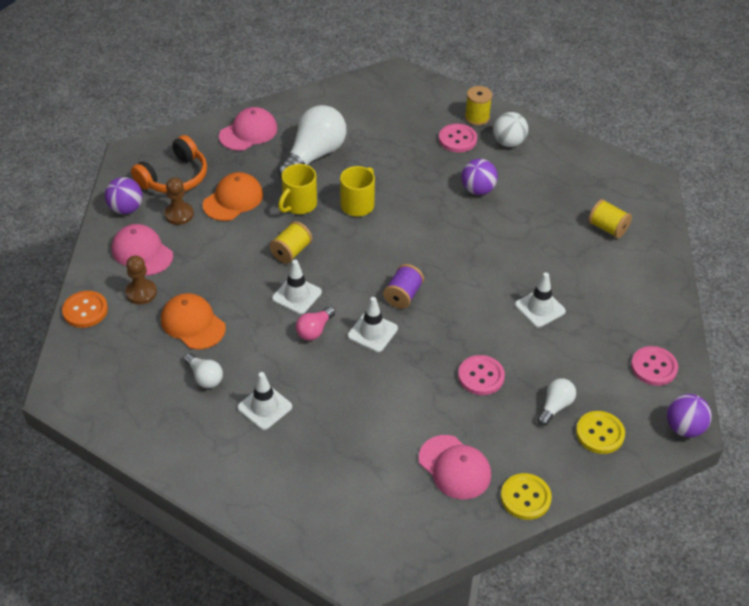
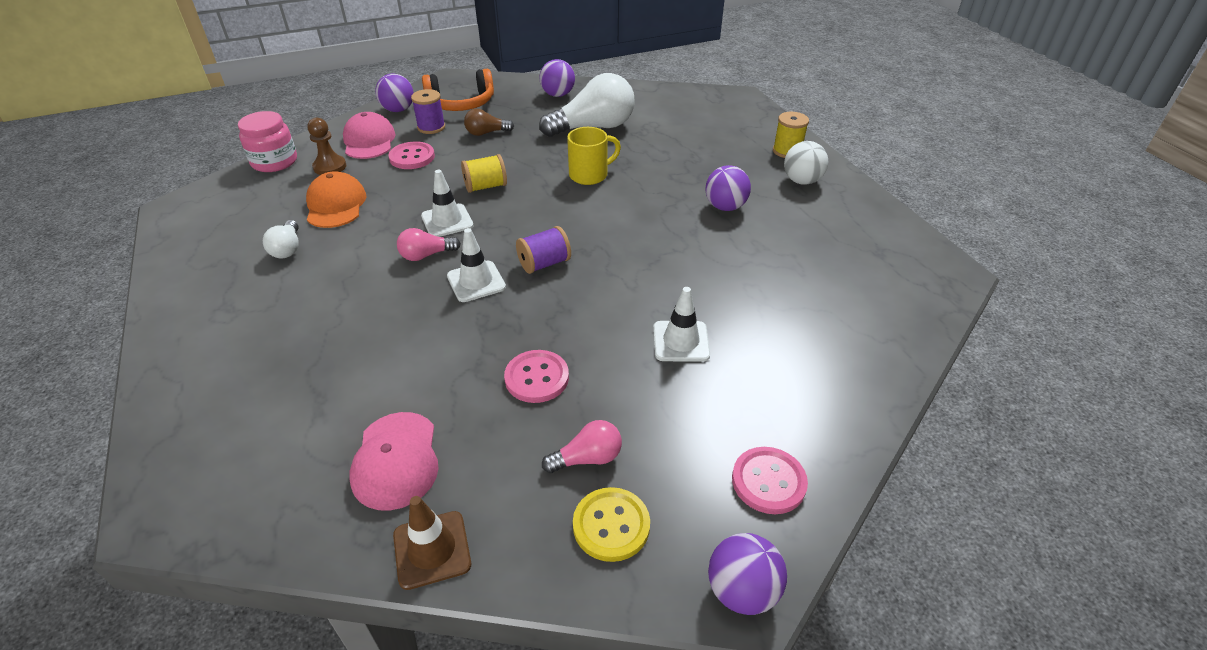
camera: 35 degrees right, 5 degrees down
(85, 310) = (274, 162): orange button -> pink jar
(179, 214) = (431, 127): brown pawn -> purple spool
(233, 199) = (486, 133): orange cap -> brown light bulb
(248, 132) = (558, 95): pink cap -> purple ball
(264, 407) = (299, 298): white traffic cone -> none
(299, 204) = (536, 156): yellow mug -> none
(457, 139) = (747, 160): pink button -> pink button (412, 157)
(525, 497) = (432, 549): yellow button -> brown traffic cone
(555, 406) = (587, 458): white light bulb -> pink light bulb
(607, 228) = (848, 298): yellow spool -> none

